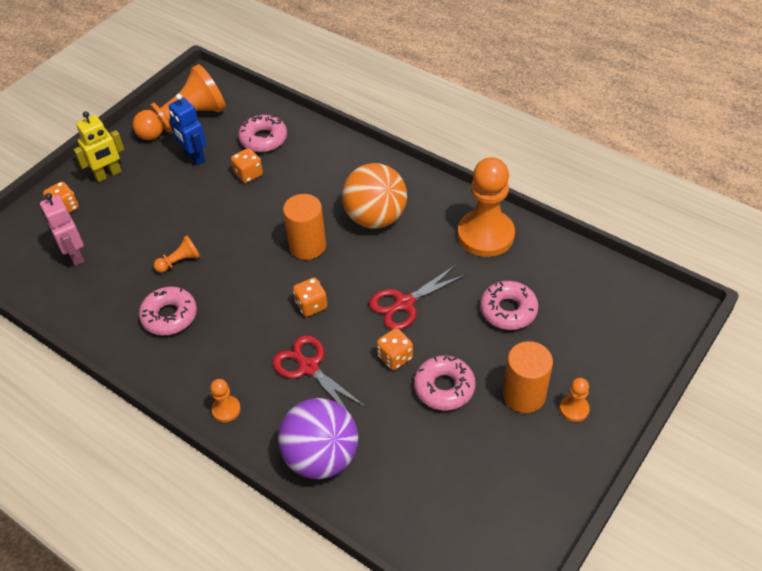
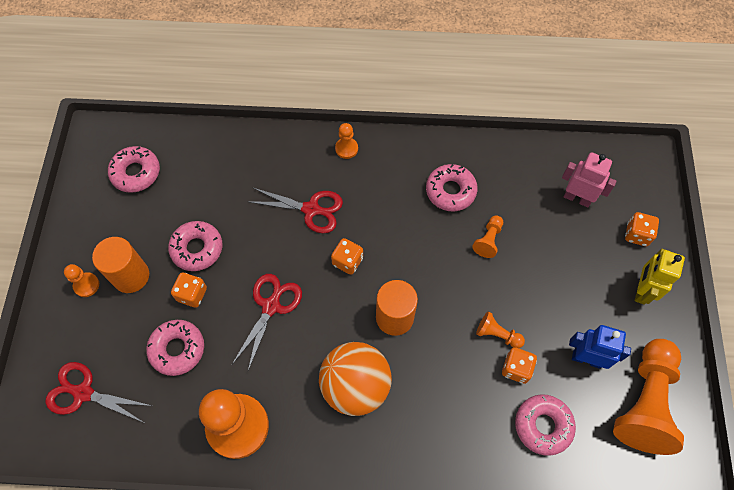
camera: 145 degrees right, 15 degrees up
(240, 199) = (497, 334): none -> orange pawn
(321, 457) = (256, 153): purple ball -> none
(395, 357) = (250, 253): orange dice -> orange dice (192, 294)
(469, 509) = (136, 173): none -> pink donut
(609, 317) = (83, 393): none -> red scissors

